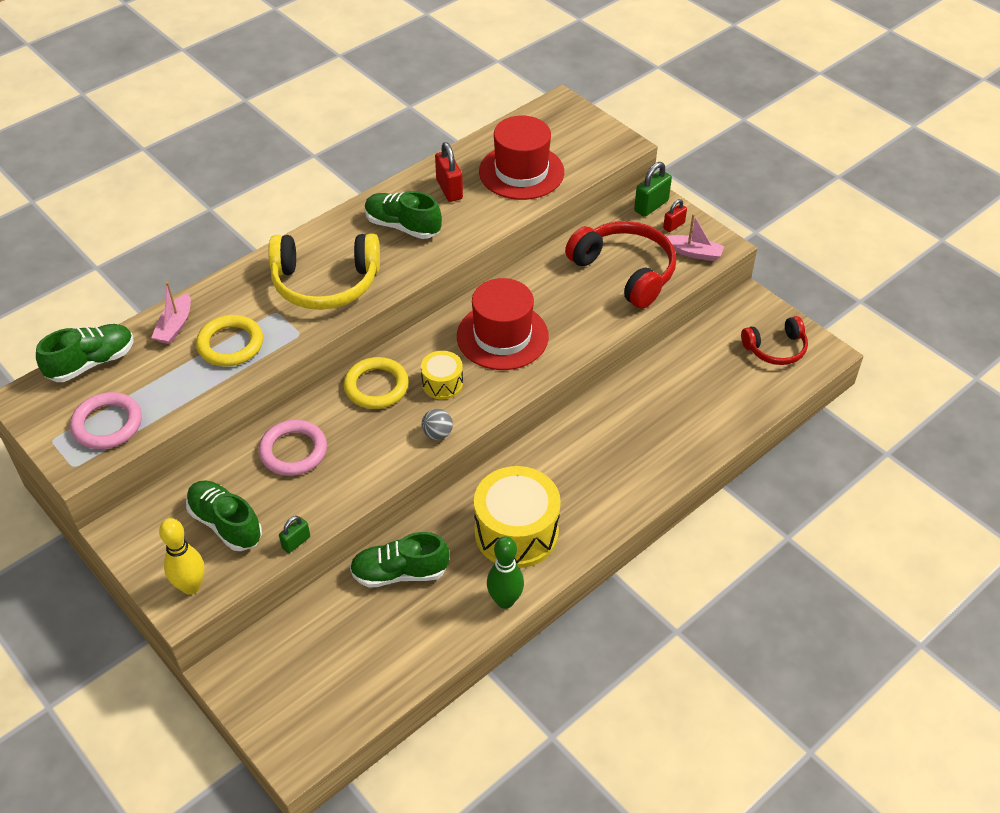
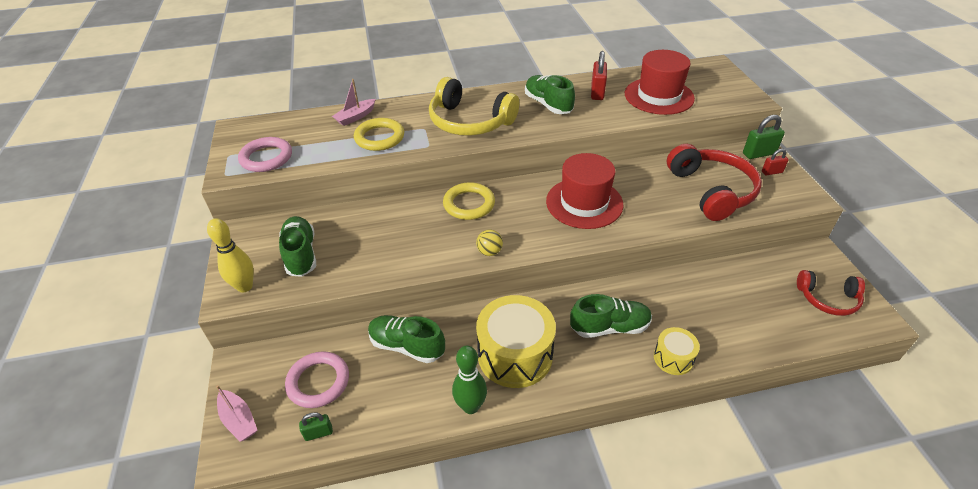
camera: 30 degrees right, 5 degrees down
(91, 363) = (290, 121): green shoe -> green shoe (609, 327)
(293, 451) = (382, 225): pink ring -> pink ring (318, 382)
(296, 542) = (334, 287): green padlock -> green padlock (318, 433)
(437, 434) = (489, 252): grey ball -> yellow ball
(442, 383) = (517, 219): yellow drum -> yellow drum (673, 358)
(694, 253) = (780, 196): pink boat -> pink boat (239, 420)

